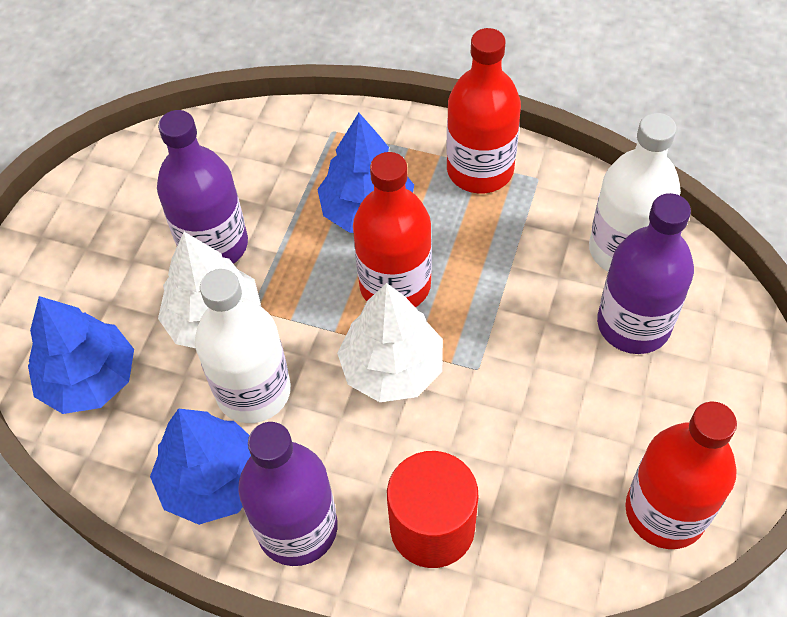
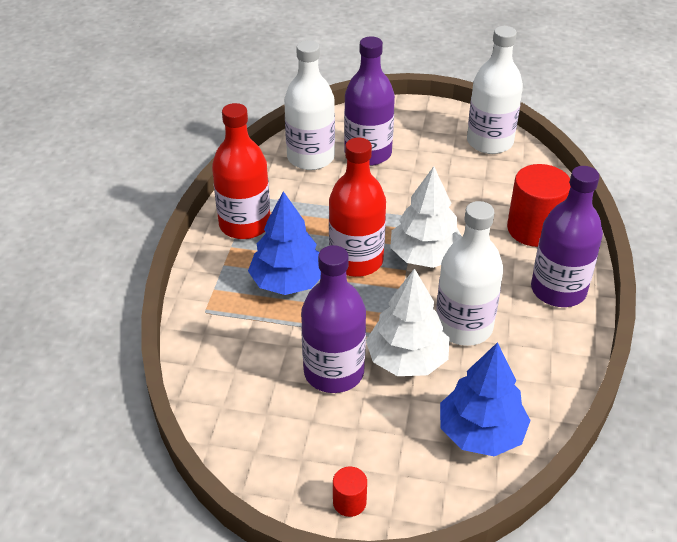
camera: 100 degrees left, 15 degrees down
(44, 244) = (349, 502): none -> red cylinder
(213, 481) = (541, 338): blue tree -> none
(665, 511) = (489, 142): red bottle -> white bottle

